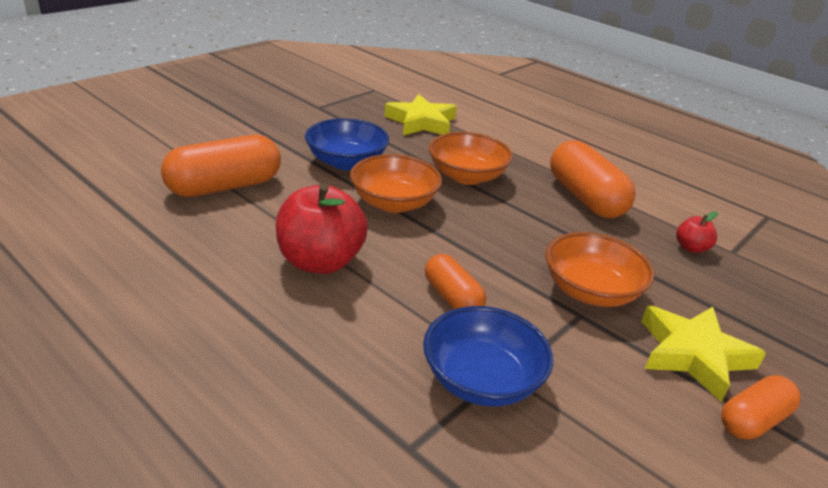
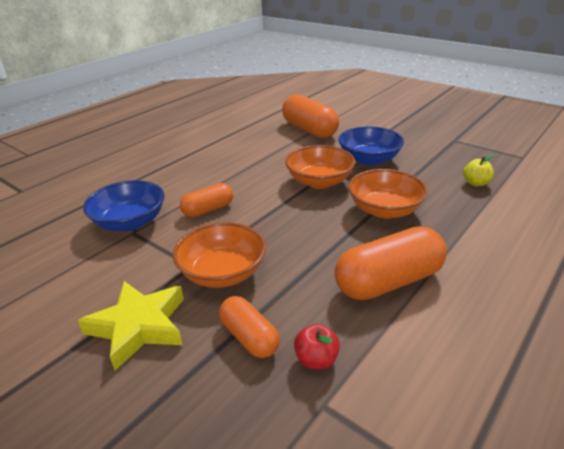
camera: 90 degrees right, 0 degrees up
(320, 261) = (239, 165): red apple -> none
(421, 122) = (475, 183): yellow star -> yellow apple
(753, 420) = (59, 350): orange capsule -> orange capsule (249, 337)

